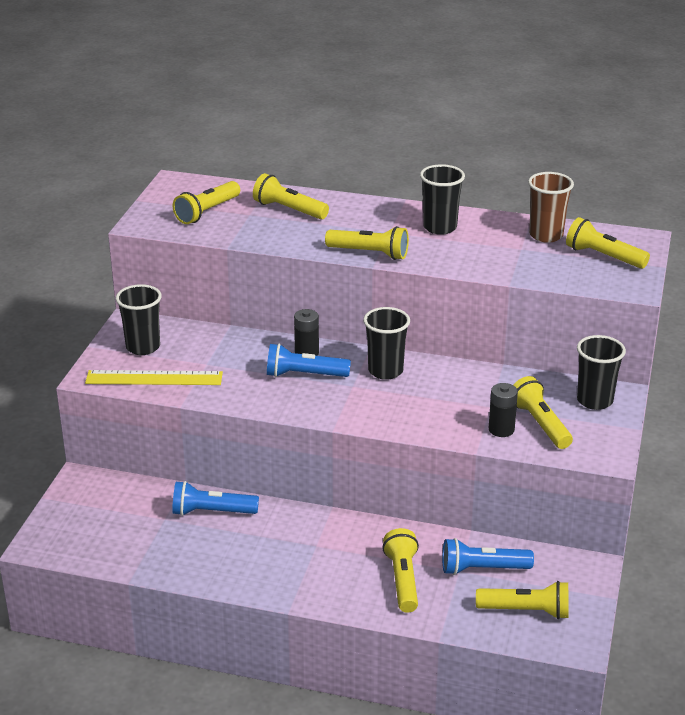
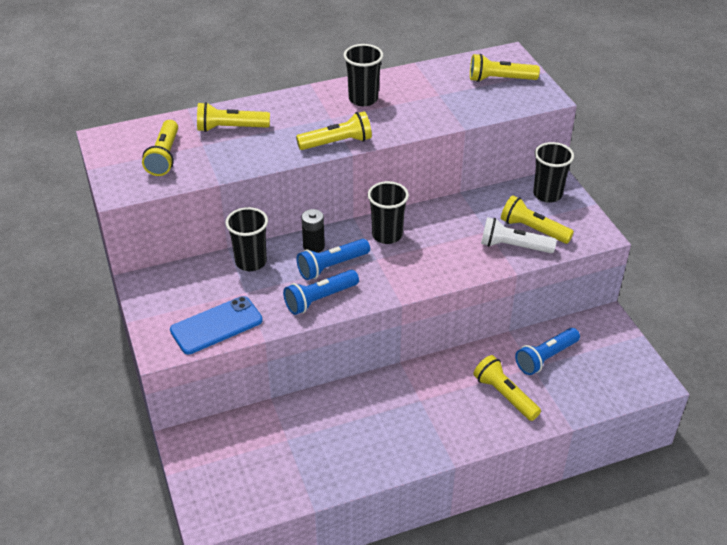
camera: 35 degrees left, 10 degrees up
(143, 347) = (177, 301): black cup -> black cup (251, 262)
(154, 378) = (216, 325): yellow ruler -> blue phone
(212, 512) = (317, 413): blue flashlight -> blue flashlight (319, 299)
(501, 429) = (513, 246): black battery -> white flashlight
(526, 611) = (602, 375): yellow flashlight -> none
(546, 235) = (443, 77): brown cup -> none

